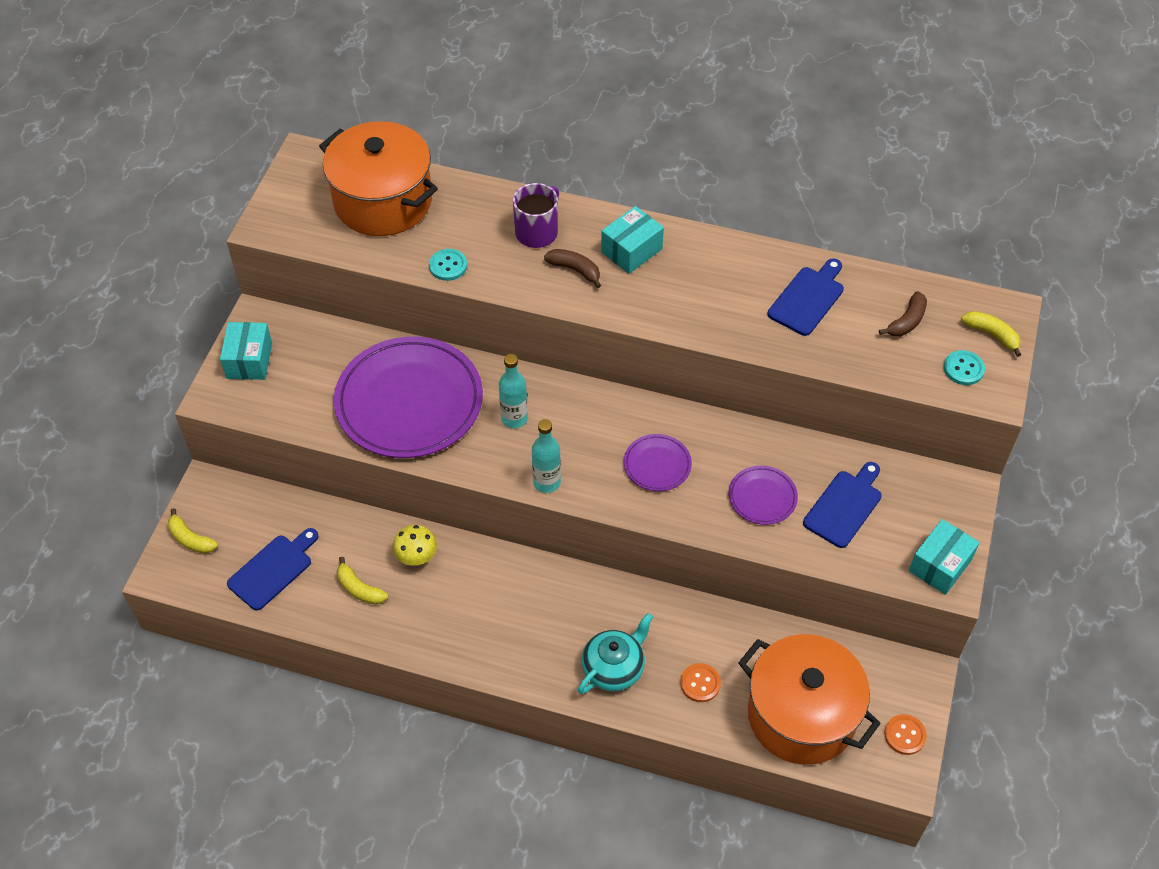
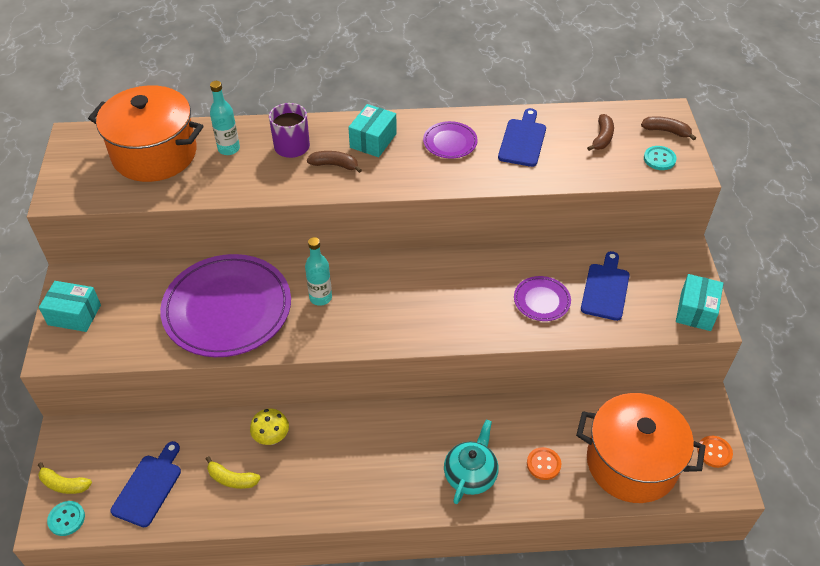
camera: 20 degrees left, 5 degrees down
(249, 360) = (74, 315): turquoise box -> turquoise box turned 60 degrees counterclockwise
(448, 266) = (229, 188): turquoise button -> turquoise button (66, 519)
(546, 482) = (368, 339): turquoise bottle -> turquoise bottle (229, 149)
(657, 465) = (450, 300): purple plate -> purple plate (450, 142)
(992, 335) = (666, 131): yellow banana -> brown banana

